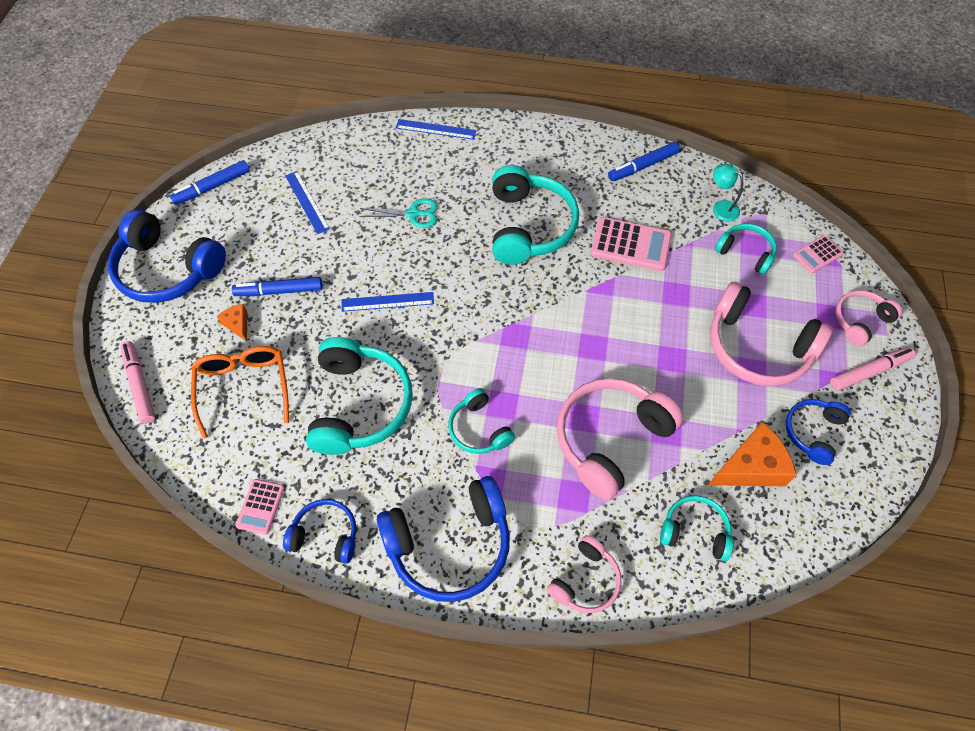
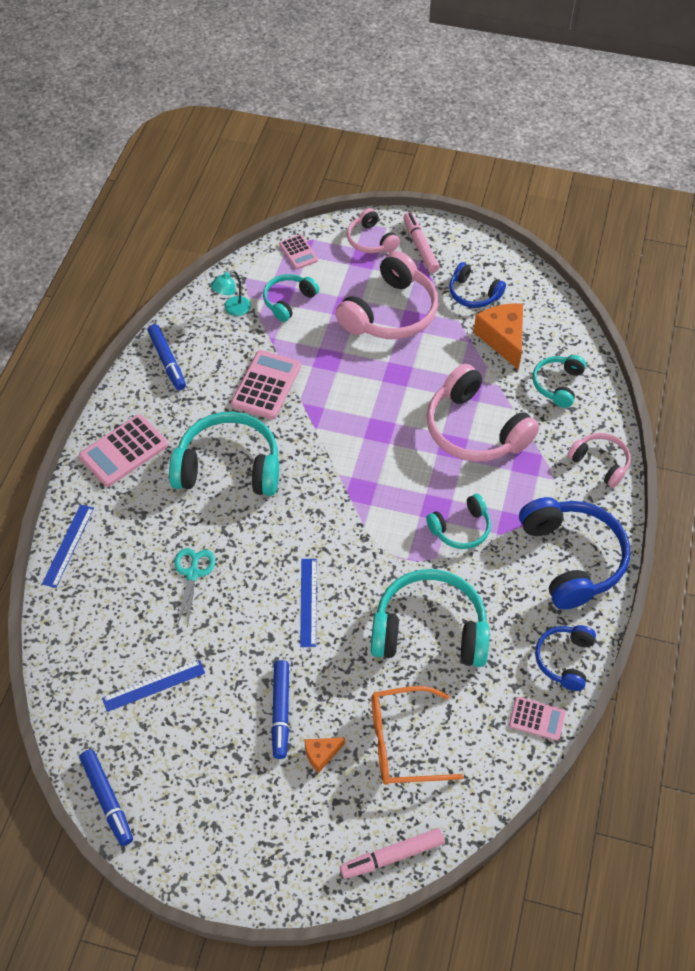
camera: 85 degrees left, 5 degrees down
(168, 269) = (232, 842): blue headphones -> none
(535, 150) = (124, 451): none -> pink calculator

